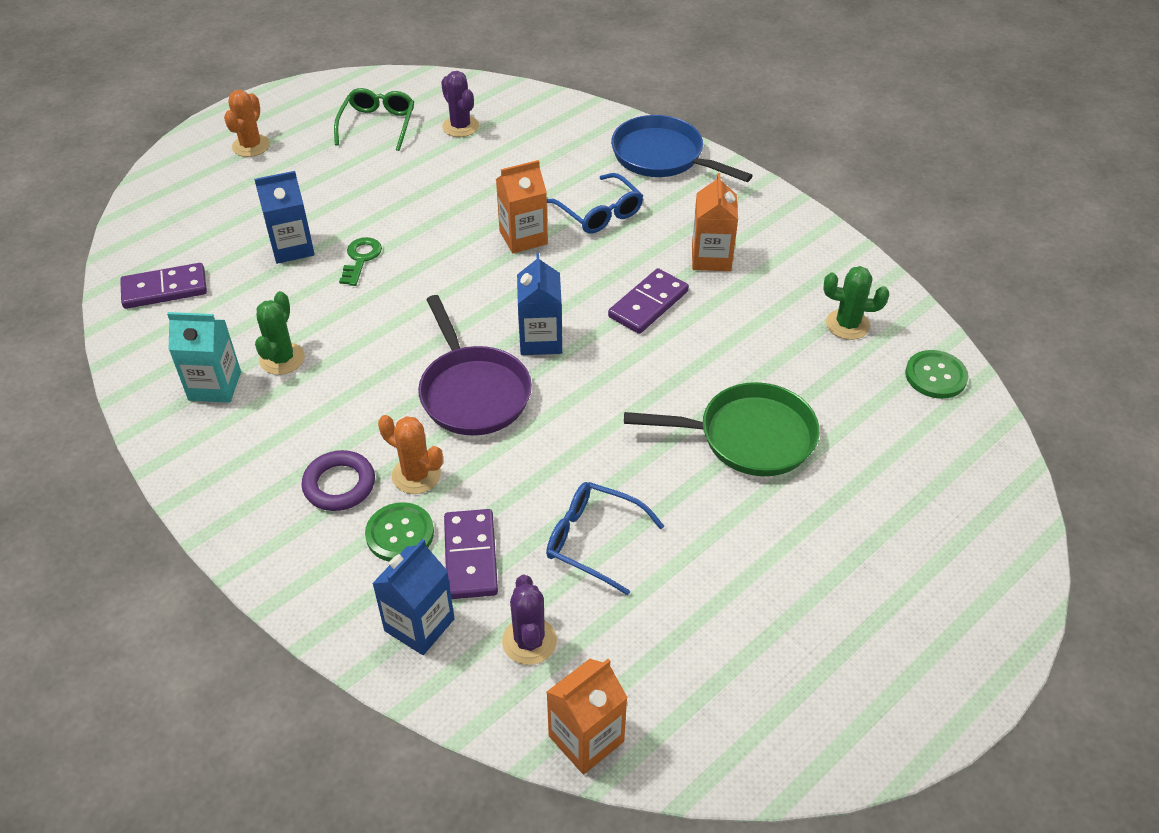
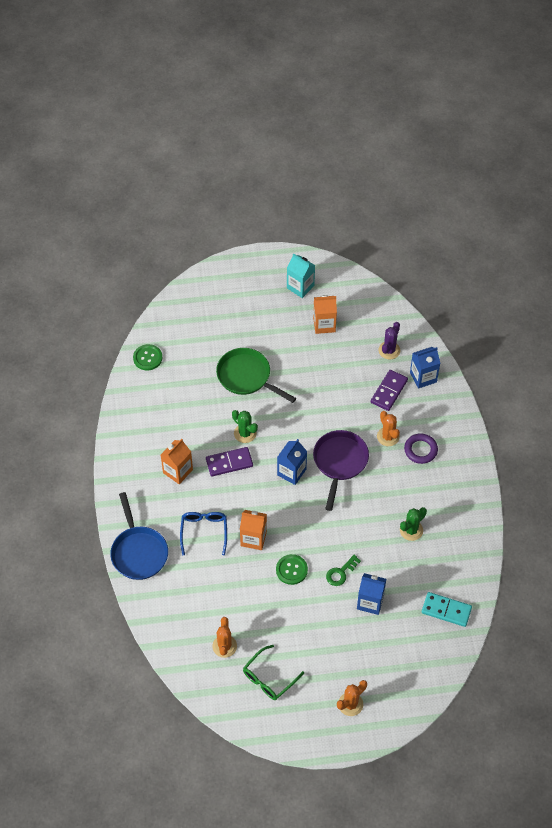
camera: 145 degrees left, 10 degrees up
(165, 289) = (446, 610): purple domino -> turquoise domino
(215, 386) = (448, 532): turquoise carton -> turquoise carton (300, 287)
(400, 534) = (409, 415): green button -> green button (291, 570)
(460, 126) = (224, 646): purple cactus -> orange cactus
(586, 738) = (392, 311): orange carton -> orange carton (324, 324)
(593, 540) = (340, 371): blue glasses -> none
(847, 324) = (156, 401): green cactus -> green cactus (245, 433)

